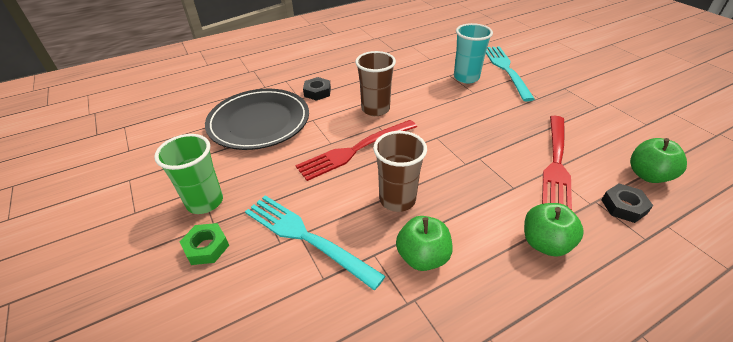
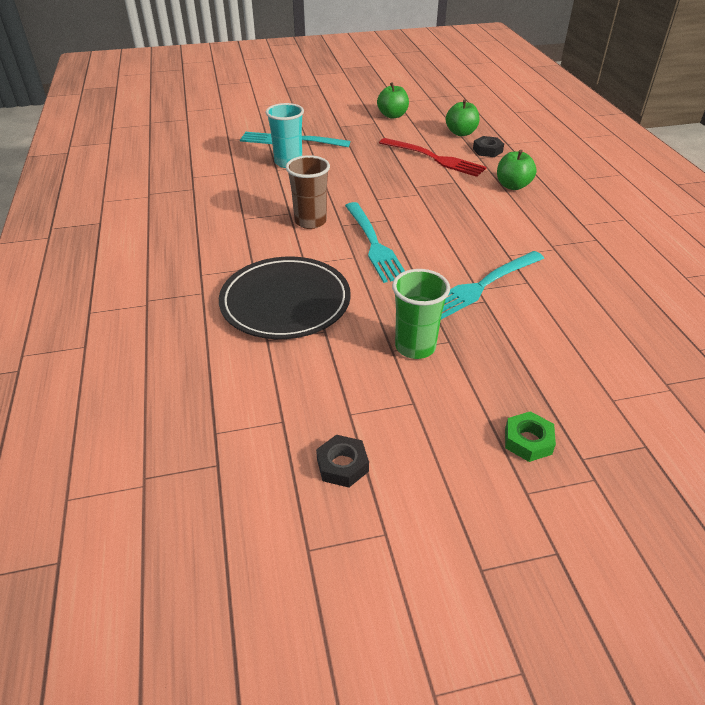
camera: 75 degrees left, 0 degrees up
(206, 247) = (480, 345): green nut -> green nut (528, 441)
(317, 92) = (248, 253): black nut -> black nut (342, 465)
(354, 150) = (374, 244): red fork -> turquoise fork
(397, 199) = (451, 233): brown cup -> none
(422, 257) = (515, 234): green apple -> green apple (392, 115)

